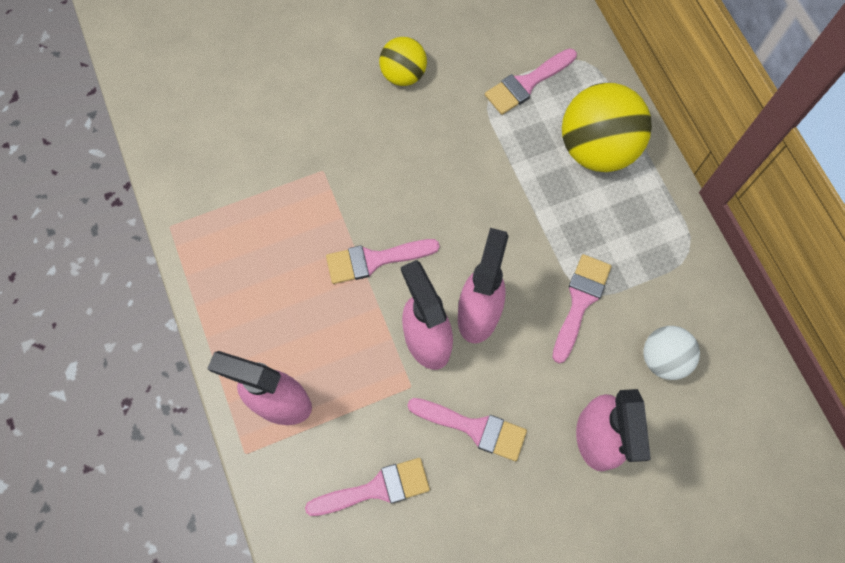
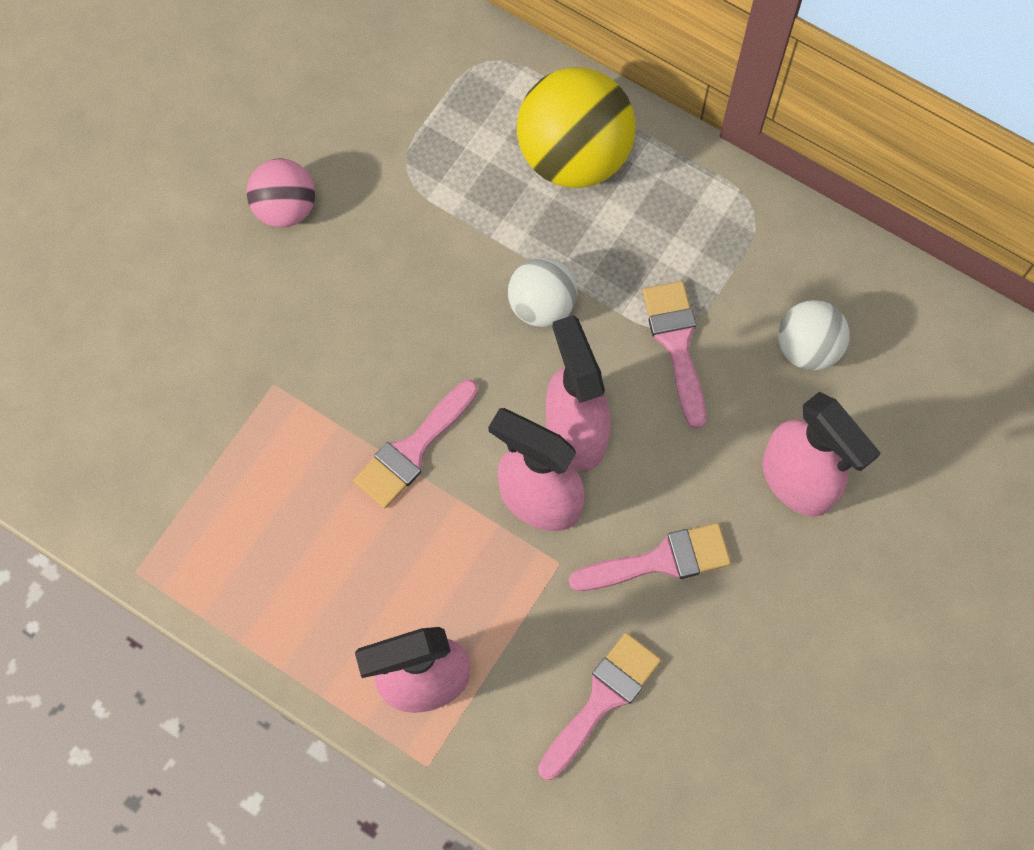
camera: 35 degrees left, 0 degrees up
(403, 74) = (285, 208): yellow ball -> pink ball
(513, 225) = (542, 305): none -> white ball
(526, 84) = (440, 129): pink brush -> none

